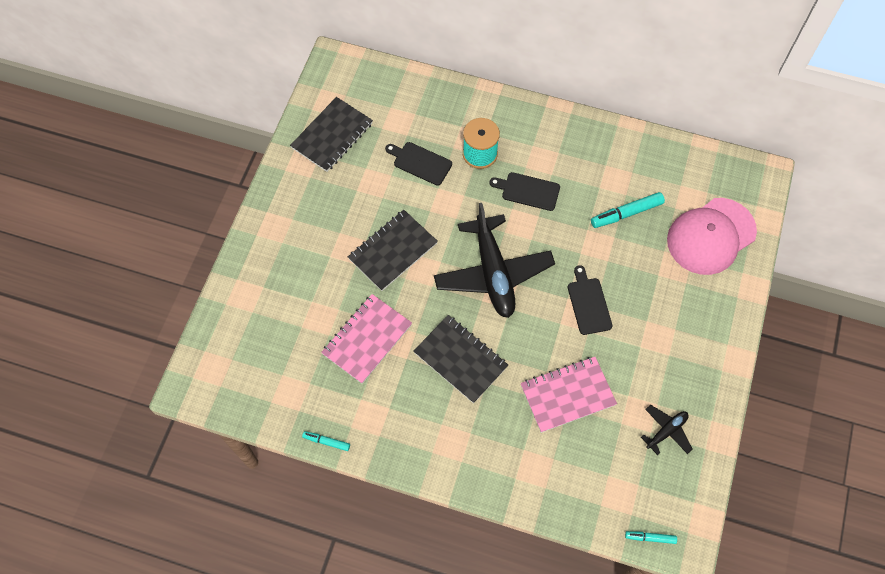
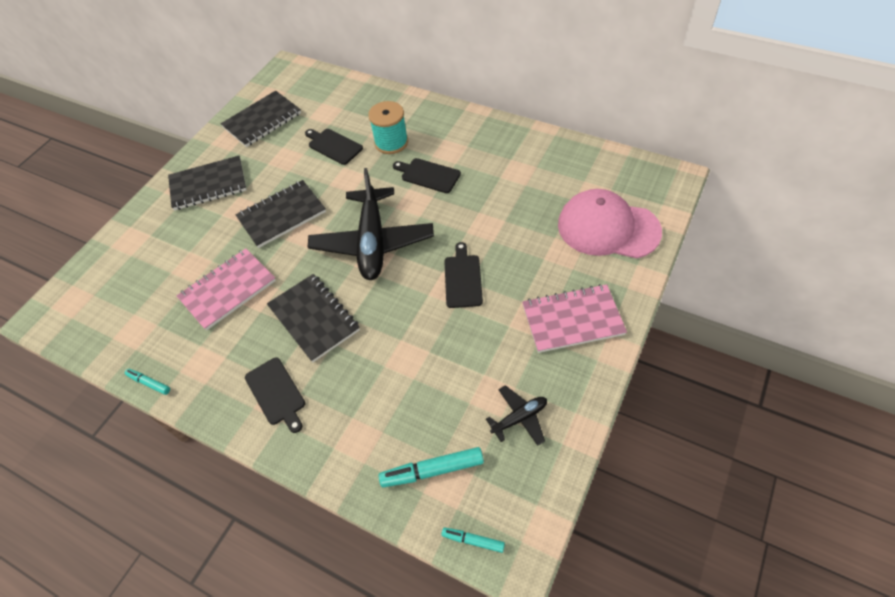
camera: 15 degrees right, 10 degrees down
(302, 222) = (208, 185): none -> black notebook
(449, 436) = (276, 393): none -> black cutting board
(567, 395) = (416, 366): pink notebook -> pink notebook (572, 320)
(626, 213) = (522, 201): turquoise marker -> turquoise marker (432, 470)
(711, 236) = (608, 228): pink cap -> pink cap turned 45 degrees clockwise

